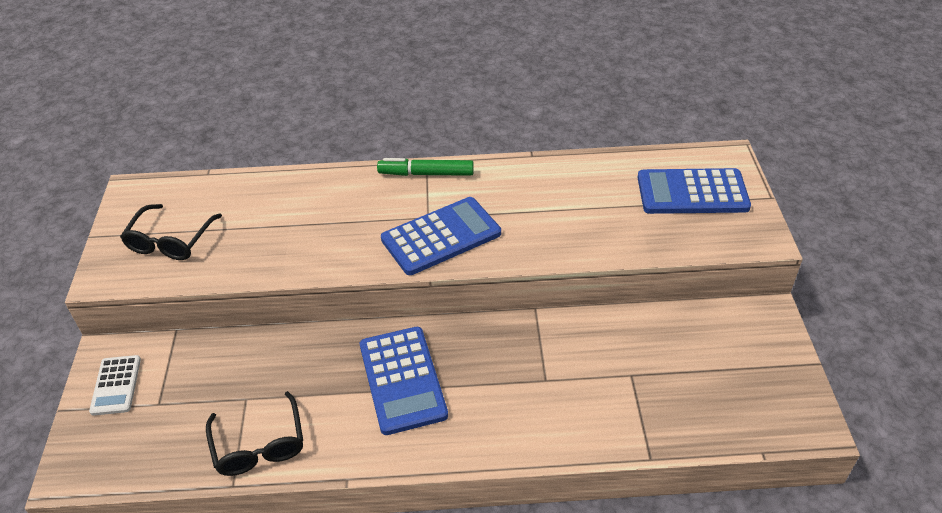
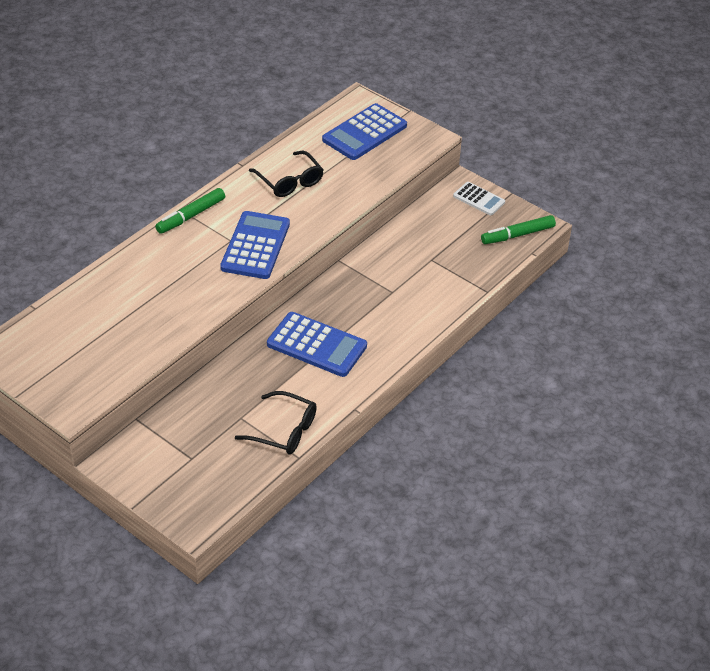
camera: 50 degrees left, 0 degrees up
(116, 385) = (148, 470): white calculator -> white calculator (479, 199)
(170, 241) = (82, 360): black glasses -> black glasses (290, 181)
(769, 418) = (517, 235): none -> green marker

